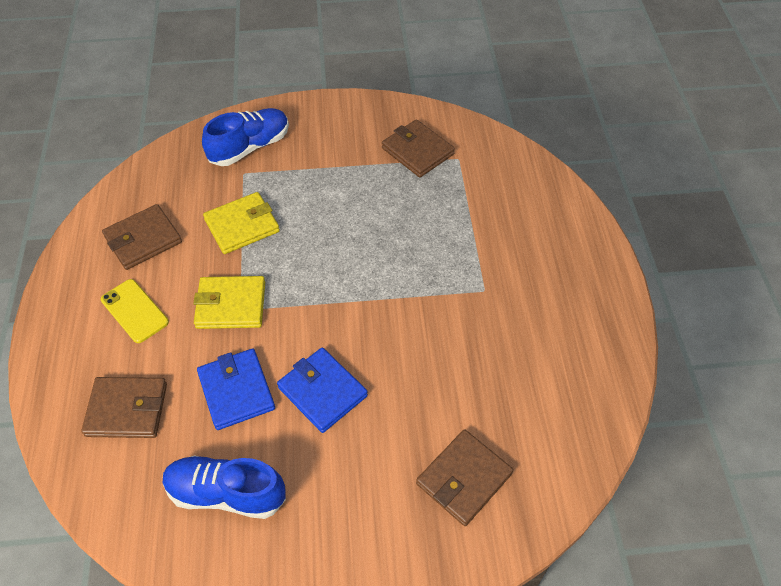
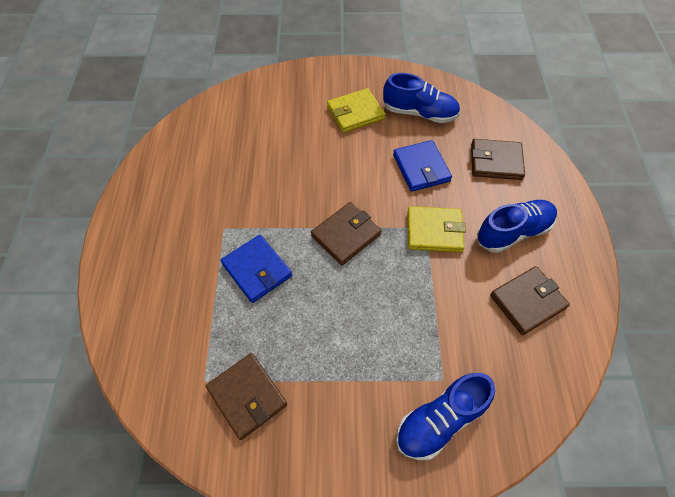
camera: 175 degrees left, 5 degrees up
(134, 311) = (513, 232): yellow phone -> blue shoe
(242, 225) = (435, 310): yellow wallet -> yellow wallet (355, 113)
(322, 392) = (360, 163): blue wallet -> blue wallet (257, 270)
(464, 479) = (274, 110): brown wallet -> brown wallet (346, 235)

